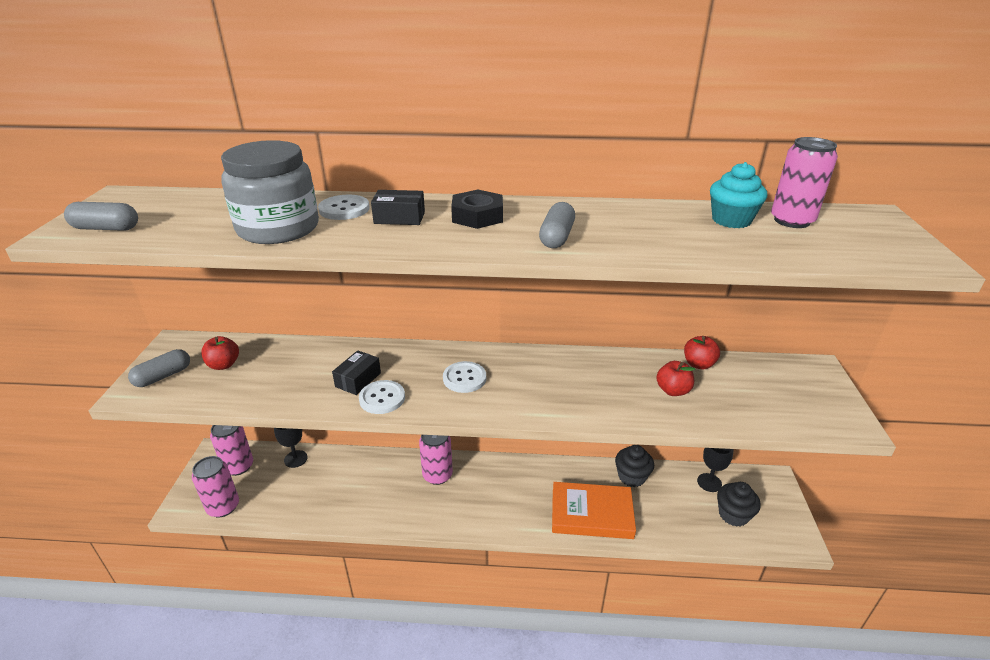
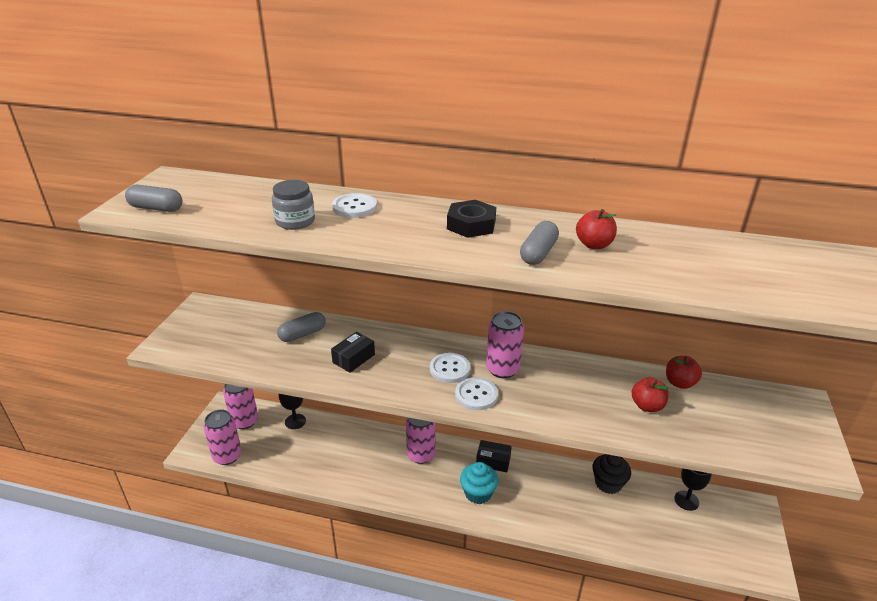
camera: 10 degrees right, 0 degrees up
(163, 376) = (189, 335): grey capsule -> grey capsule (302, 334)
(224, 365) = (240, 330): red apple -> red apple (594, 245)
(278, 228) = (295, 221): grey jar -> grey jar, size x0.56
(382, 398) = (372, 378): white button -> white button (476, 395)
(399, 218) = (401, 220): black box -> black box (493, 461)
(591, 513) = (561, 513): orange book -> none
(731, 220) = (713, 251): turquoise cupcake -> turquoise cupcake (478, 493)
(733, 515) = (704, 536): black cupcake -> none
(792, 221) = (775, 257): pink can -> pink can (502, 369)

